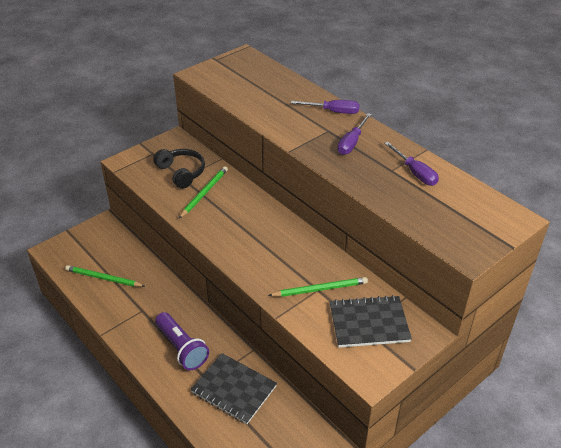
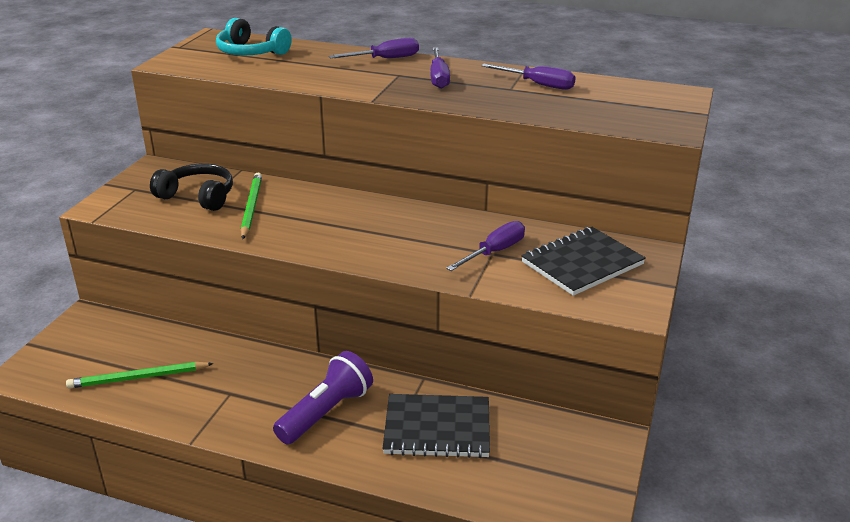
camera: 30 degrees left, 10 degrees down
(181, 348) = (326, 412): purple flashlight -> purple flashlight turned 75 degrees counterclockwise
(253, 78) = (251, 52): none -> turquoise headphones
(320, 289) = (494, 252): green pencil -> purple screwdriver

